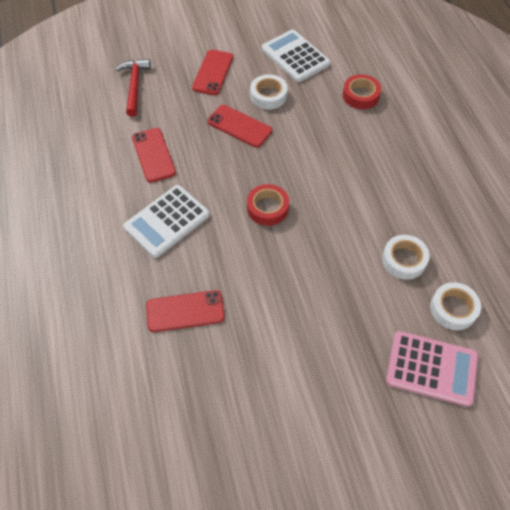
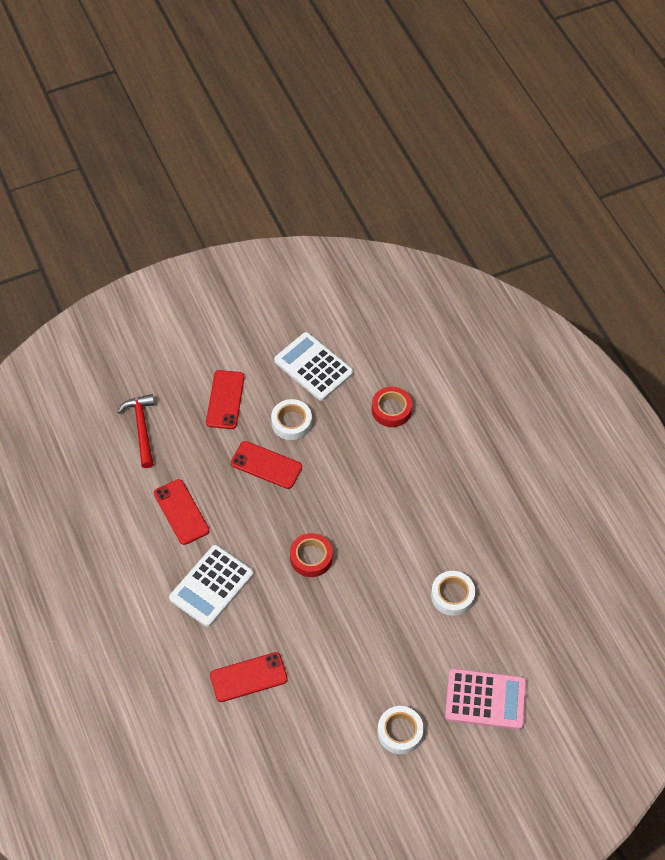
camera: 10 degrees left, 0 degrees up
(453, 309) = (502, 639): white tape -> white tape (400, 732)

